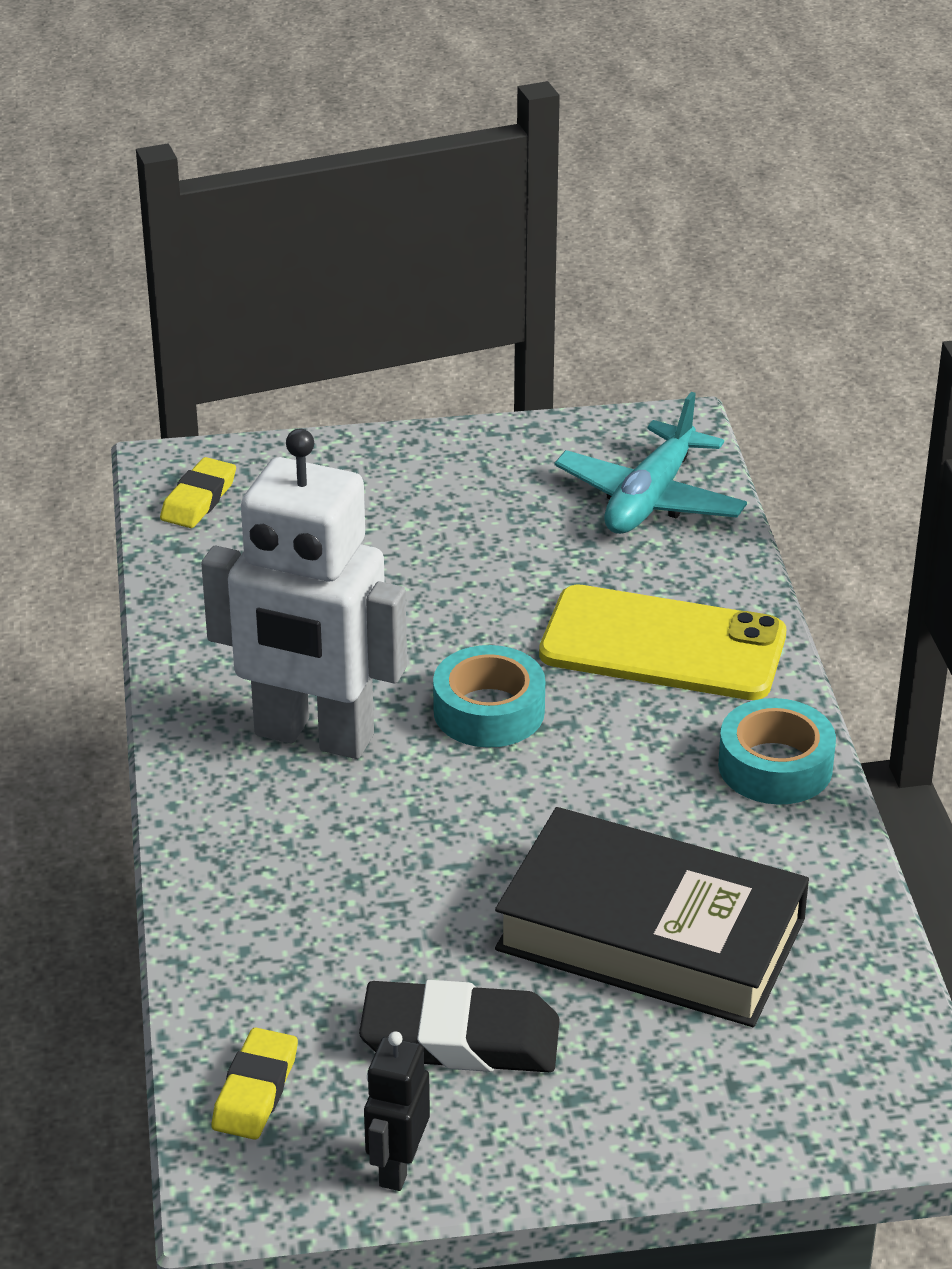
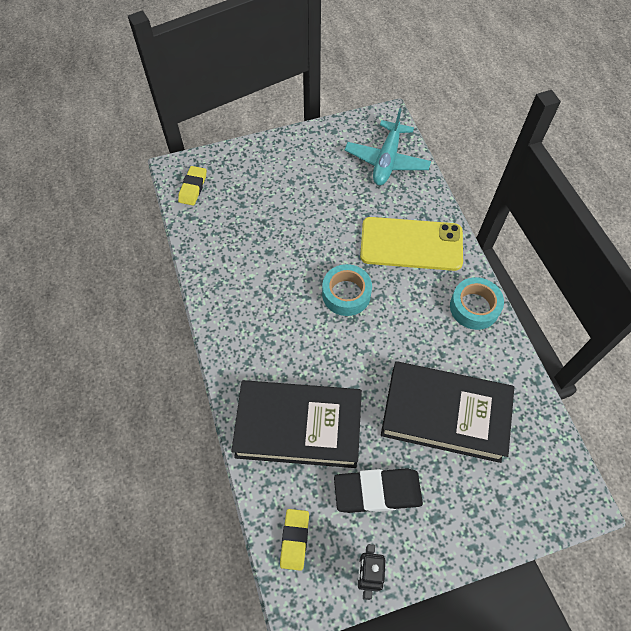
camera: 10 degrees left, 25 degrees up
(313, 736) = (273, 321): white robot -> none
(317, 913) = (298, 427): none -> black book

